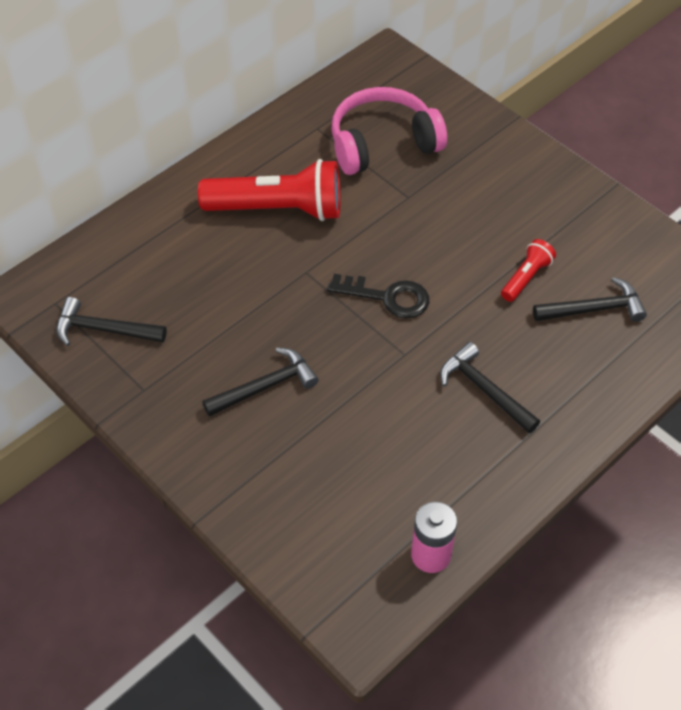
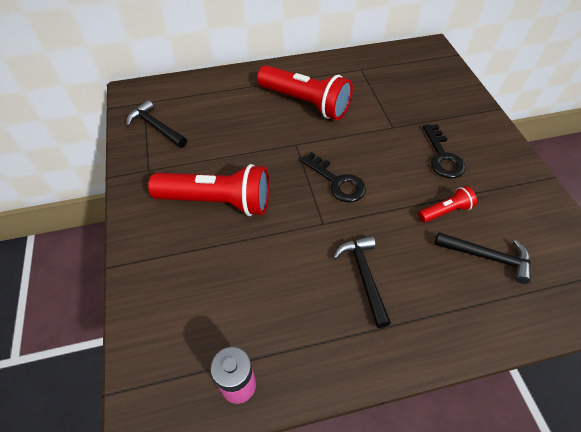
camera: 30 degrees right, 0 degrees up
(265, 386) = (218, 201): black hammer -> red flashlight
(383, 143) = (396, 91): pink headphones -> none
(487, 211) = (442, 156): none -> black key

